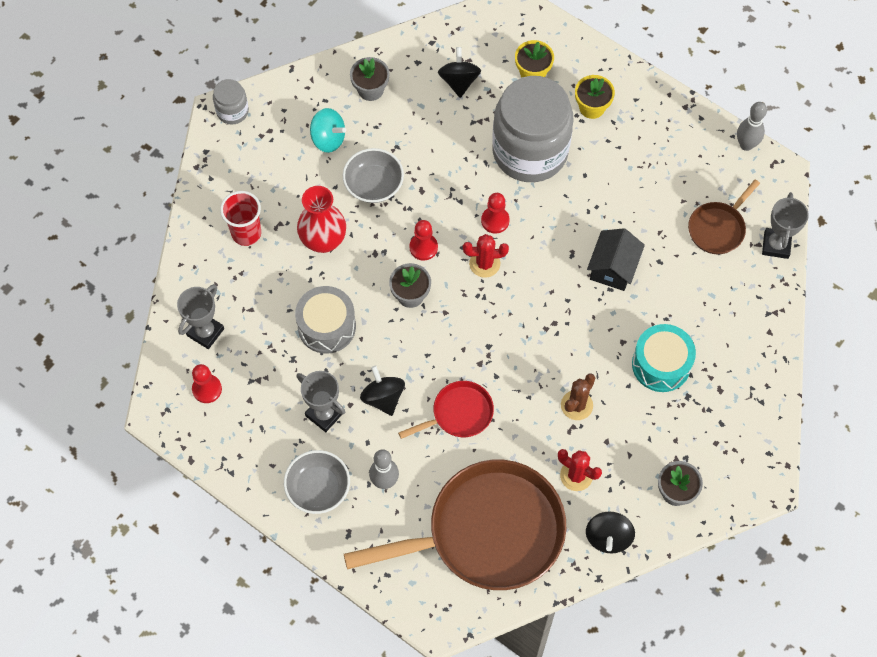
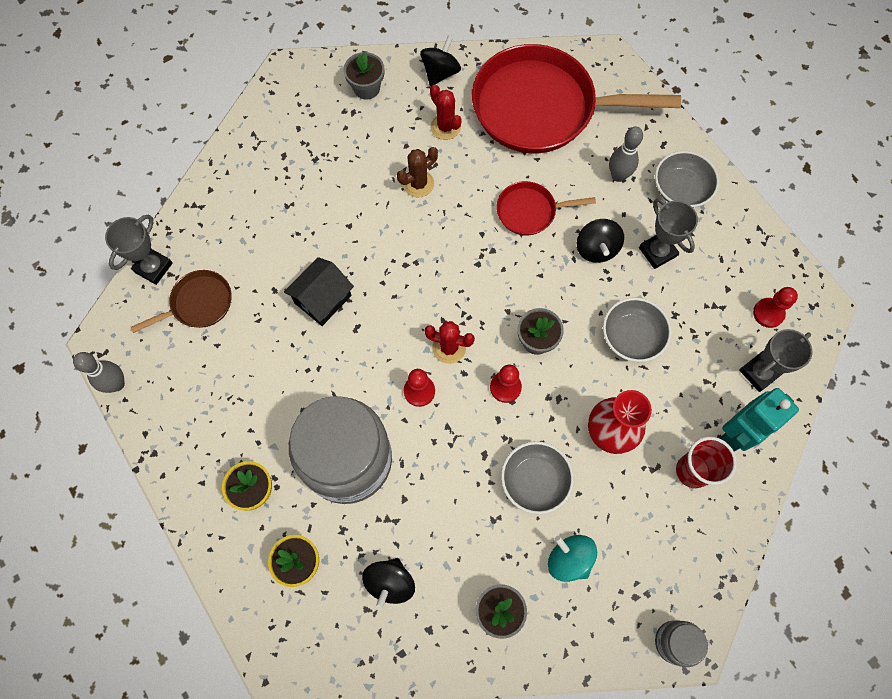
camera: 160 degrees left, 5 degrees up
(215, 274) = (736, 433): none -> turquoise robot
(327, 326) = (632, 336): grey drum -> grey bowl
(487, 532) = (541, 108): brown pan -> red pan
(661, 364) = (324, 194): turquoise drum -> none

